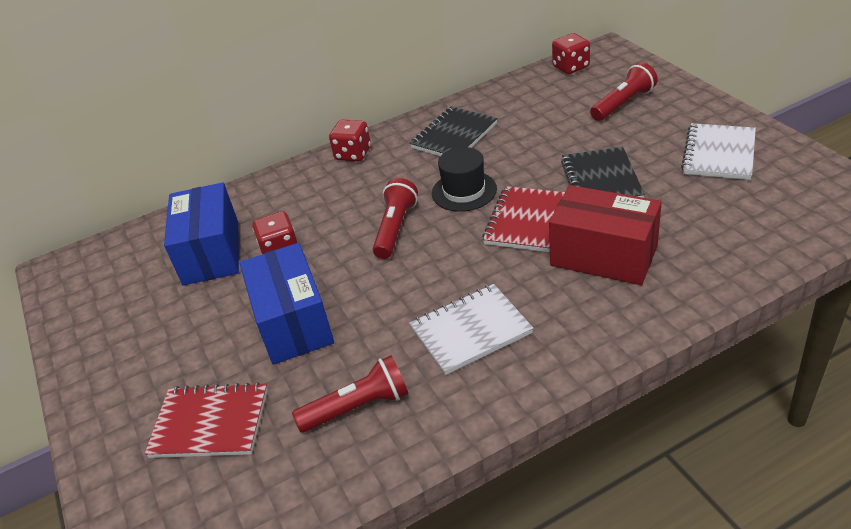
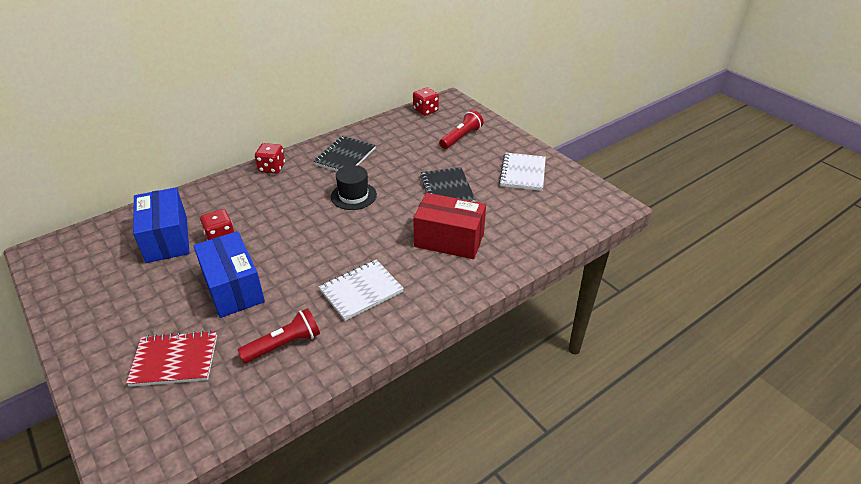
camera: 15 degrees left, 0 degrees up
(395, 228) = (305, 221): red flashlight -> none
(526, 221) = (397, 217): red notebook -> none

